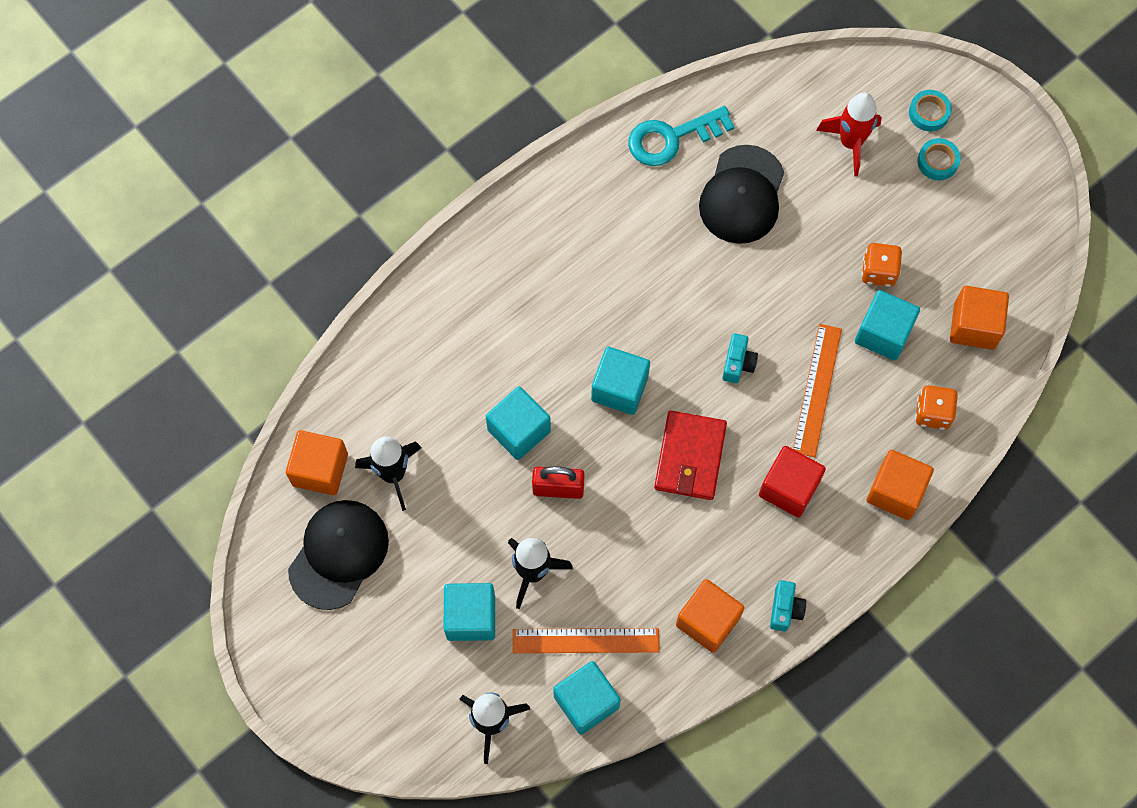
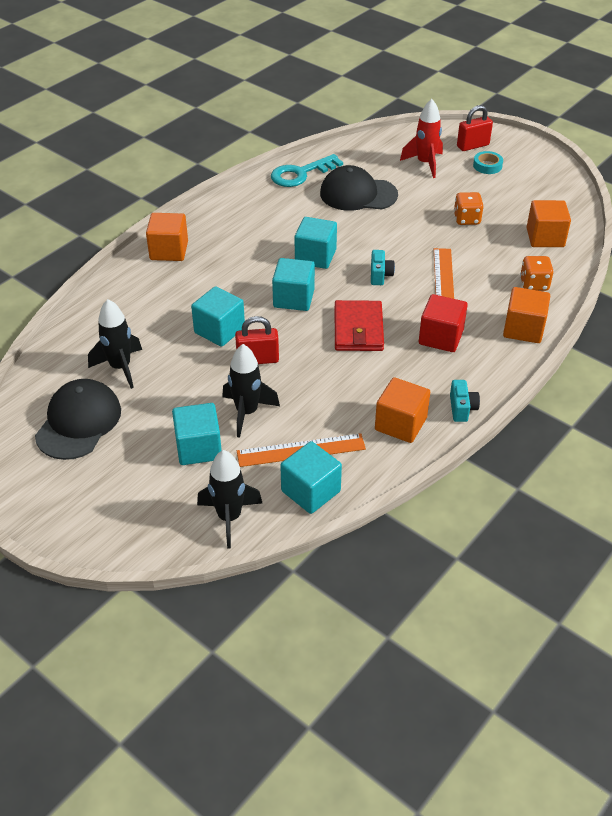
camera: 10 degrees left, 25 degrees down
(320, 469) = (59, 372): orange cube -> orange cube (169, 251)
(742, 195) = (358, 194): black cap -> black cap turned 90 degrees clockwise
(883, 333) = (481, 248): turquoise cube -> turquoise cube (315, 256)
(929, 113) = (473, 146): turquoise tape -> red padlock

